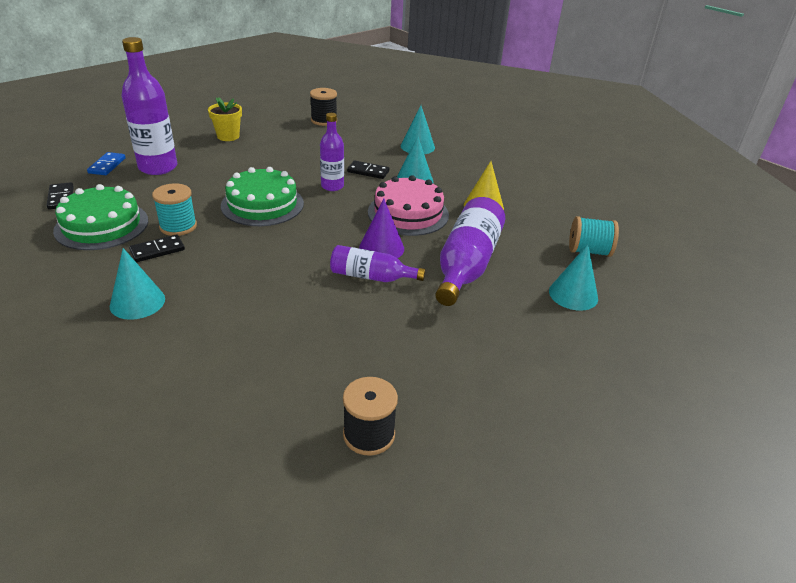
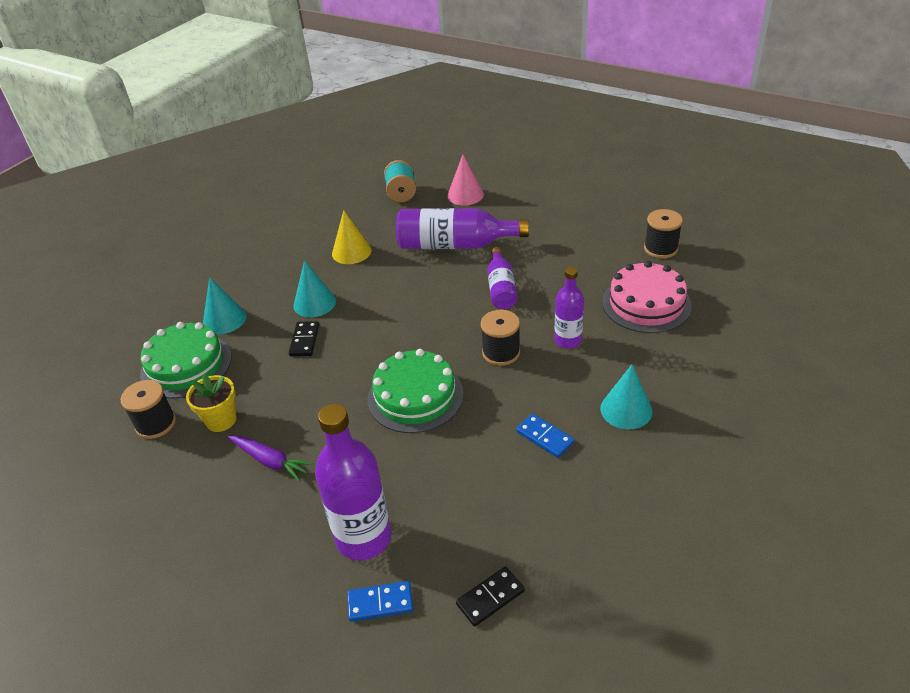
camera: 100 degrees left, 5 degrees up
(102, 225) = (527, 512): green cake -> green cake (186, 365)
(157, 250) = (544, 437): black domino -> blue domino
(178, 226) = (493, 443): turquoise spool -> none
(228, 136) = (237, 507): yellow flower pot -> yellow flower pot (221, 420)
(254, 148) = (270, 461): none -> purple carrot
(276, 254) = (501, 352): none -> black spool
(332, 186) = (351, 357): purple bottle -> purple bottle (568, 340)
(381, 248) = (455, 293): purple cone -> none
(408, 213) = (385, 292): pink cake -> pink cake (646, 303)
(573, 294) = (465, 195): turquoise cone -> pink cone

